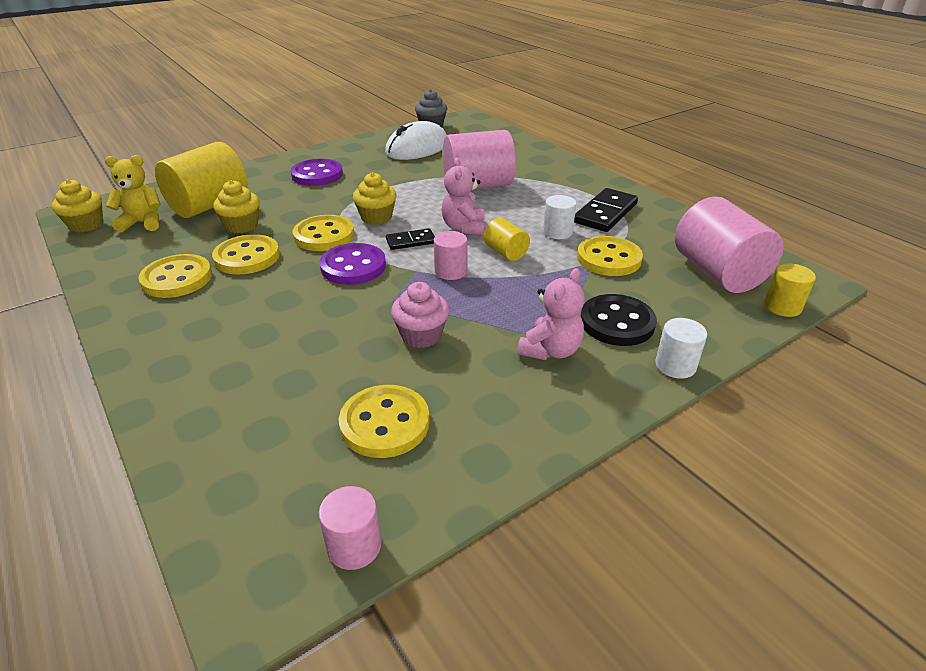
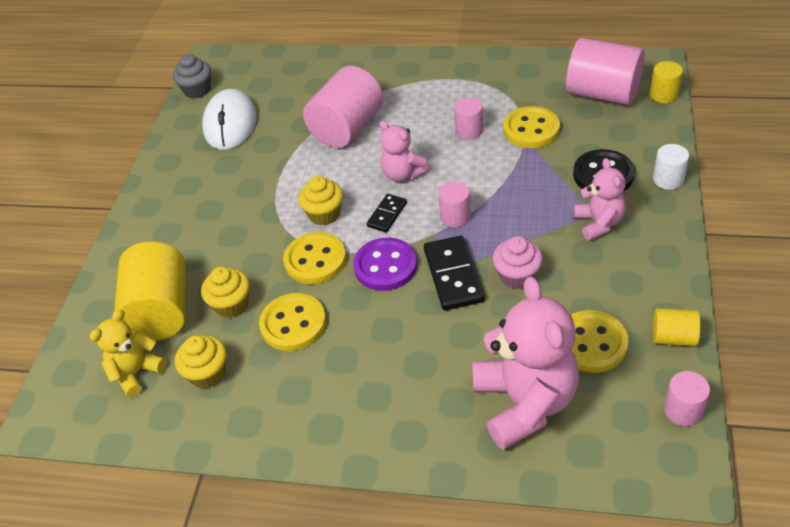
camera: 40 degrees left, 10 degrees up
(86, 225) = (85, 417): yellow cupcake -> yellow cupcake (208, 373)
(177, 278) = (276, 384): yellow button -> none
(263, 417) = (524, 403): none -> pink teddy bear
(317, 175) = (195, 212): purple button -> none
(506, 252) = (464, 173): yellow cylinder -> yellow cylinder (673, 337)
(557, 232) = (469, 131): white cylinder -> pink cylinder
(605, 213) = (473, 91): black domino -> black domino (453, 275)

